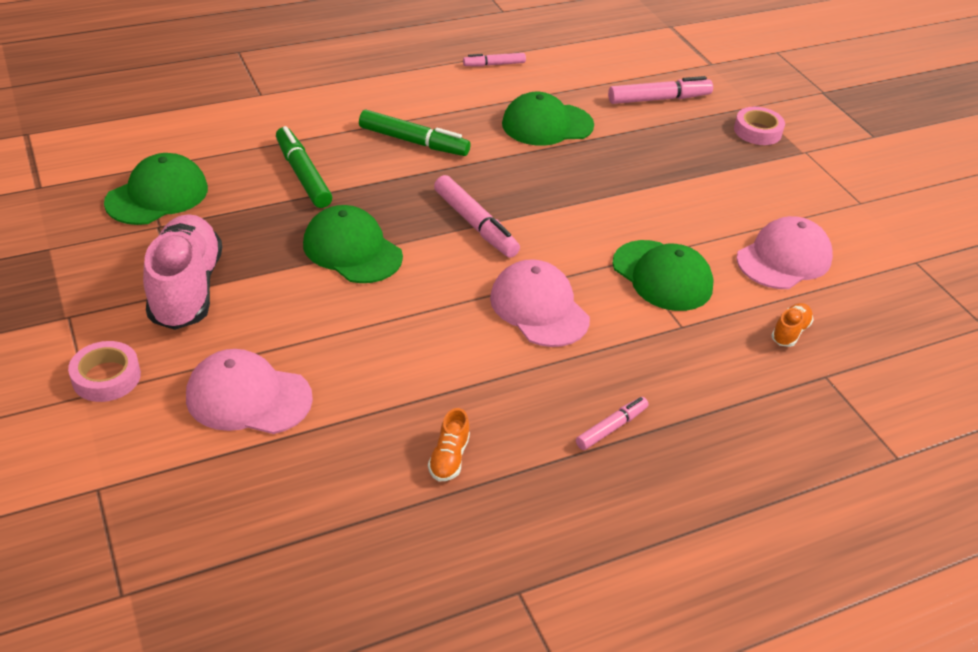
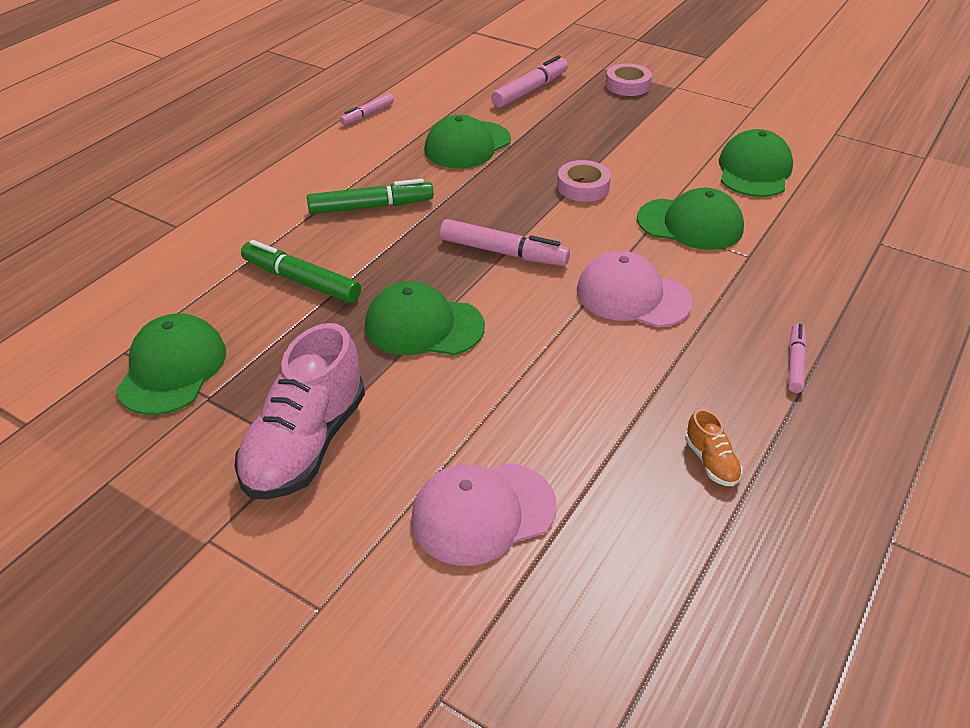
camera: 30 degrees left, 0 degrees up
(106, 377) = (320, 578): pink tape -> pink tape (583, 187)
(186, 289) = (305, 444): pink shoe -> pink shoe turned 120 degrees counterclockwise
(784, 258) = (754, 170): pink cap -> green cap
(790, 332) = (821, 222): orange shoe -> none

